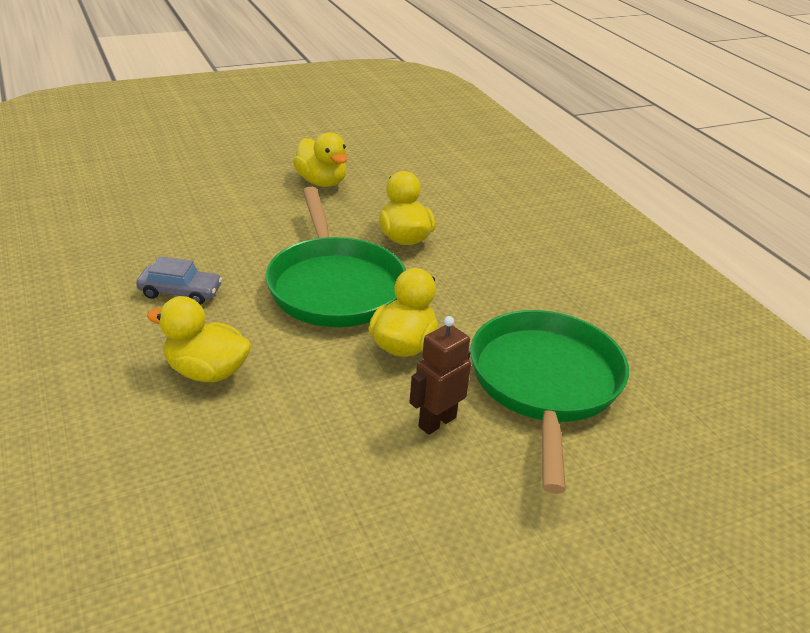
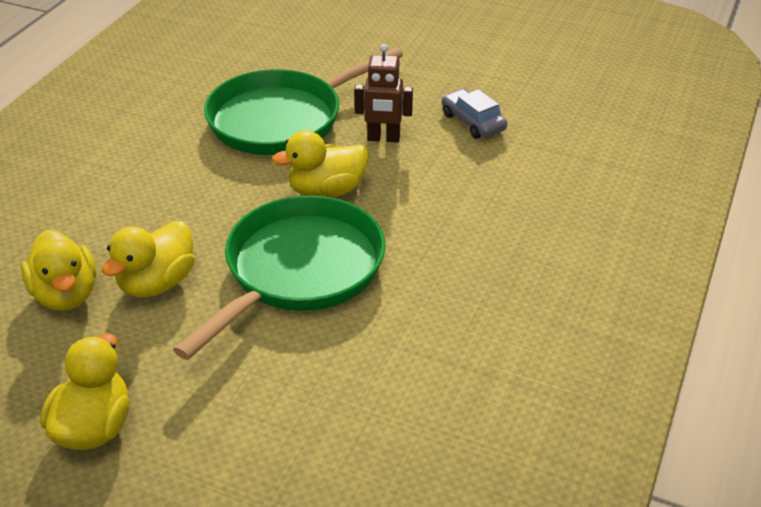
camera: 130 degrees left, 5 degrees up
(180, 292) = (439, 349): grey car -> grey car (473, 122)
(206, 372) = (493, 255): yellow duck -> yellow duck (66, 295)

